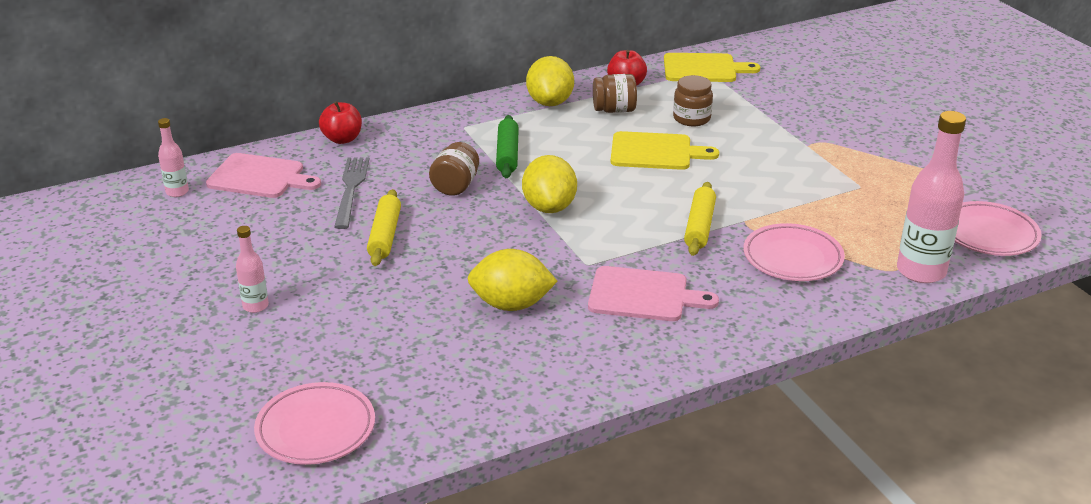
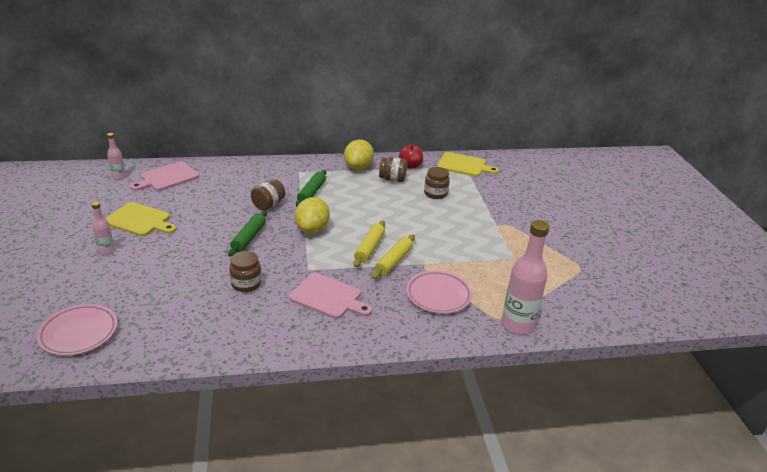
camera: 15 degrees right, 0 degrees up
(260, 177) = (167, 177): pink cutting board -> pink cutting board turned 105 degrees clockwise
(342, 139) = (227, 165): red apple -> none
(351, 189) = (210, 194): grey fork -> none
(385, 235) = (207, 225): yellow rolling pin -> yellow rolling pin (369, 248)
(463, 240) = (248, 238): none -> green rolling pin
(511, 304) = (246, 284): yellow lemon -> brown jar
(655, 152) = (399, 209): yellow cutting board -> yellow cutting board (140, 220)
(988, 234) = (580, 309): pink plate -> none

